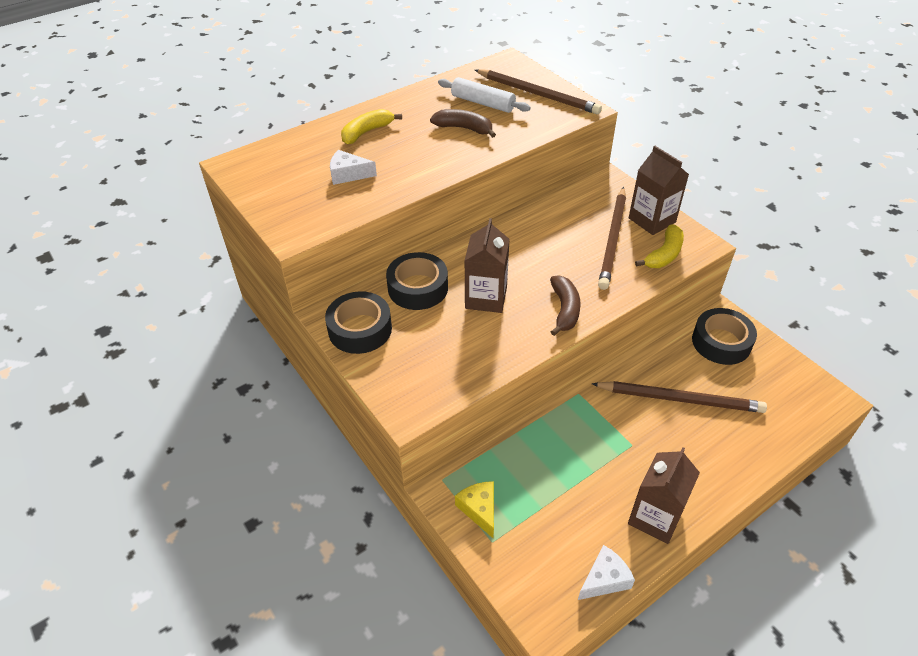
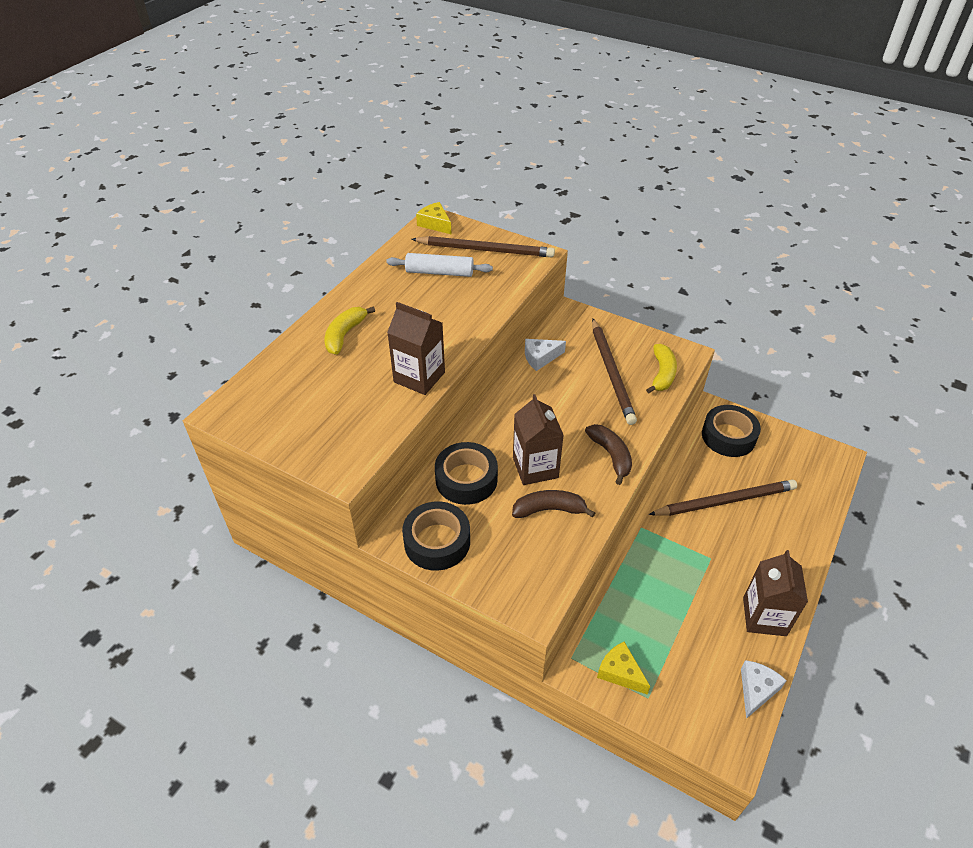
camera: 25 degrees left, 0 degrees up
(348, 174) = (356, 387): white cheese -> white cheese (540, 357)
(464, 128) = (439, 305): brown banana -> brown banana (549, 510)
(506, 63) = (435, 224): none -> yellow cheese
(652, 220) = (633, 343): brown carton -> brown carton (419, 377)

